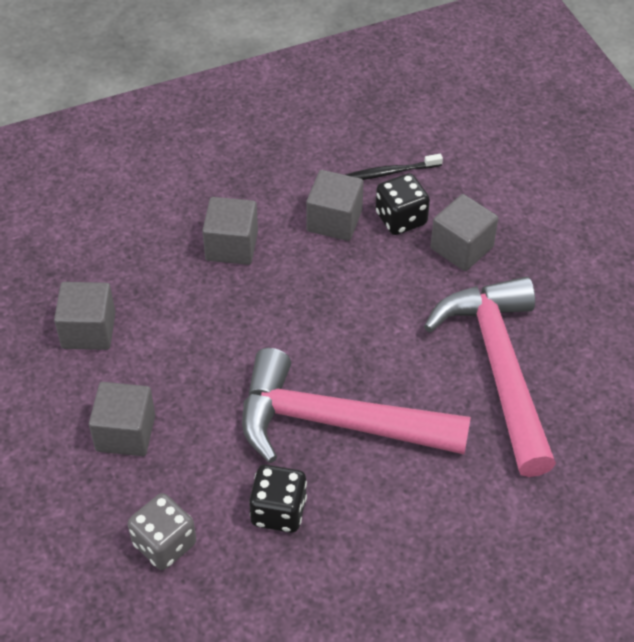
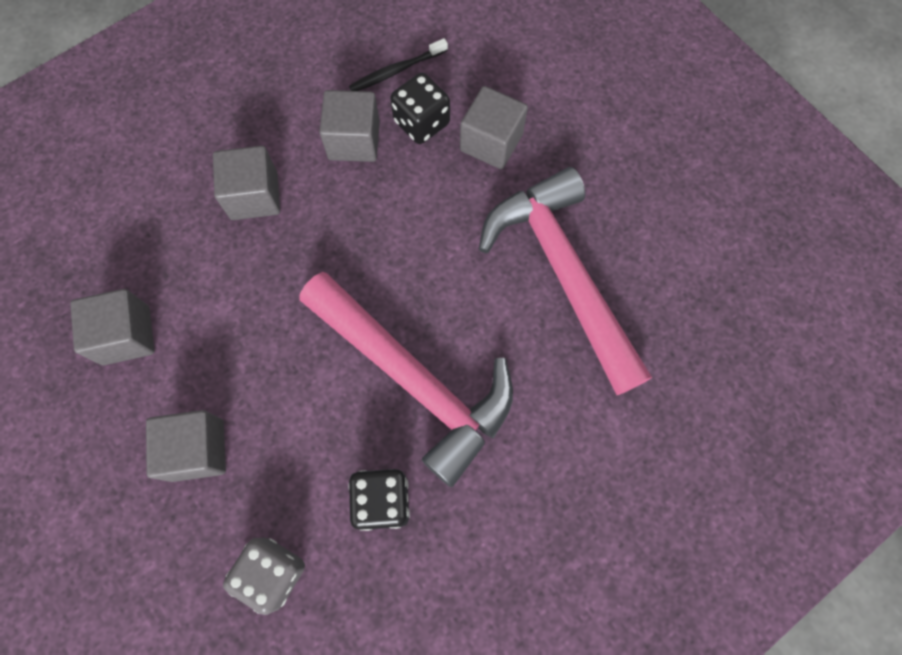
camera: 15 degrees left, 20 degrees up
(335, 422) = (414, 380): pink hammer -> pink hammer turned 135 degrees counterclockwise

